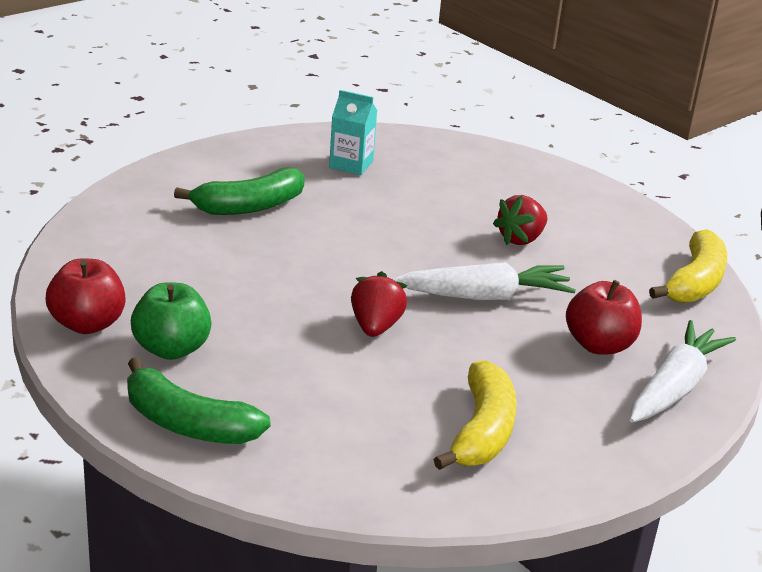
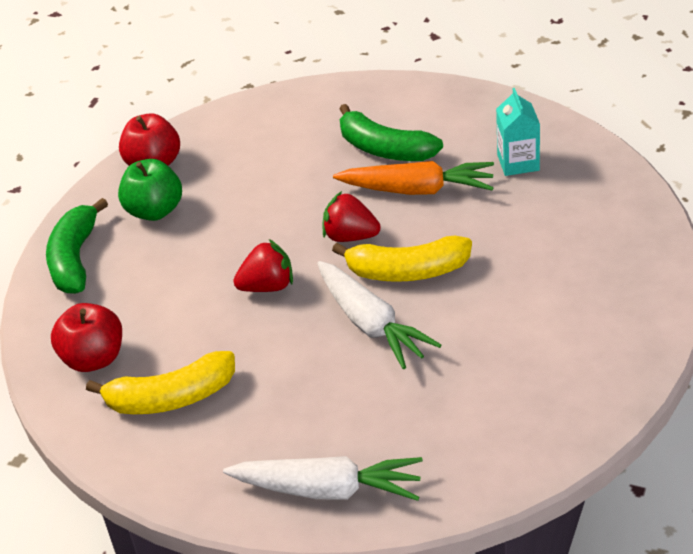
camera: 70 degrees right, 10 degrees up
(329, 214) = (418, 190): none -> orange carrot
(521, 239) = (495, 307): red strawberry -> red strawberry (350, 237)
(599, 345) = (355, 419): red apple -> red apple (94, 359)
(694, 282) = (536, 446): yellow banana -> yellow banana (407, 271)

